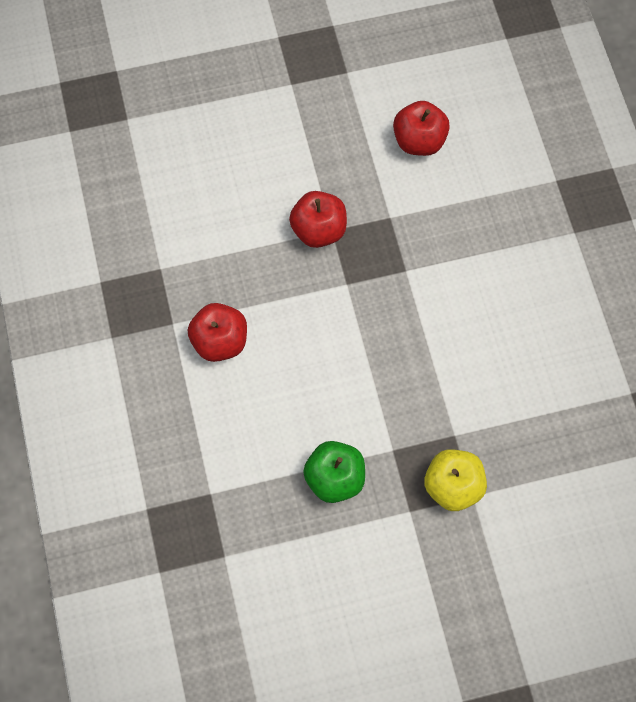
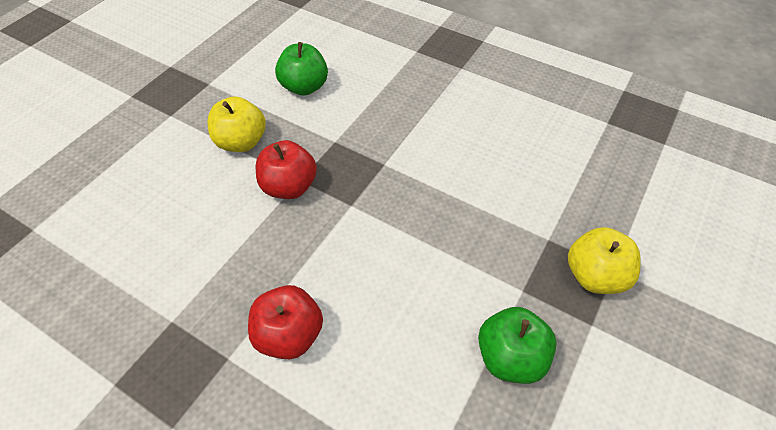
camera: 45 degrees left, 15 degrees down
(321, 158) = (242, 142): none -> yellow apple
(419, 141) = (304, 87): red apple -> green apple

